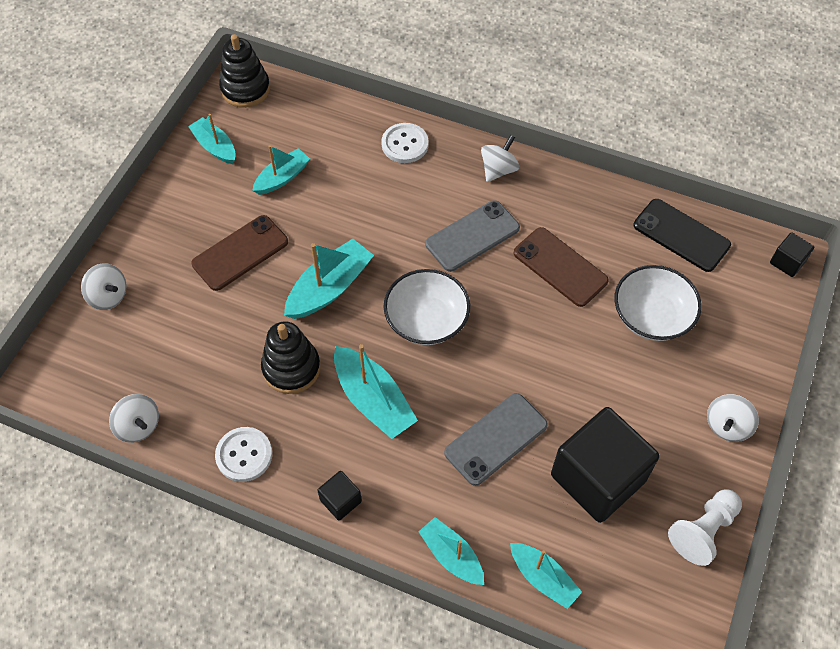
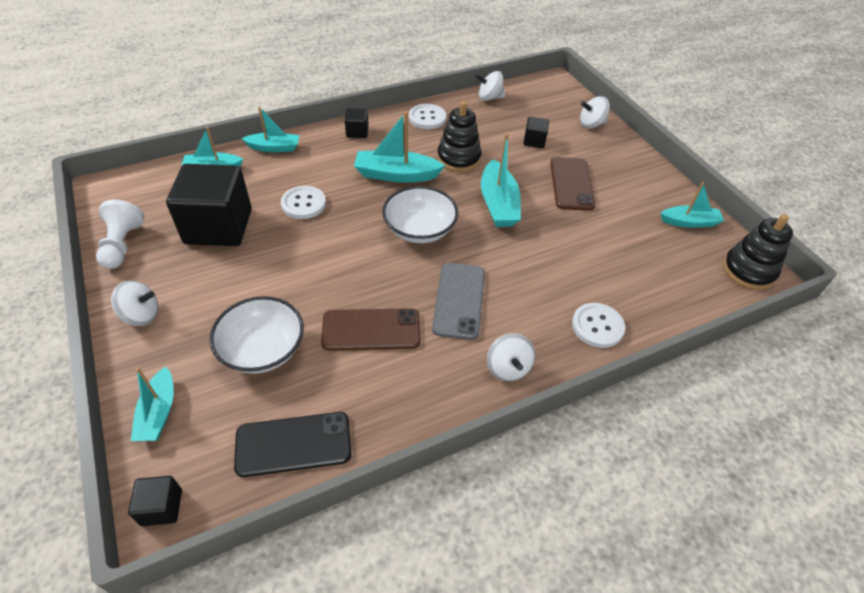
camera: 130 degrees right, 10 degrees down
(193, 325) = (534, 141): none -> black cube
(282, 178) = (624, 237): turquoise boat -> turquoise boat (158, 412)
(496, 439) = (303, 204): grey phone -> white button
(727, 426) = (141, 315): white spinning top -> white spinning top turned 105 degrees clockwise

